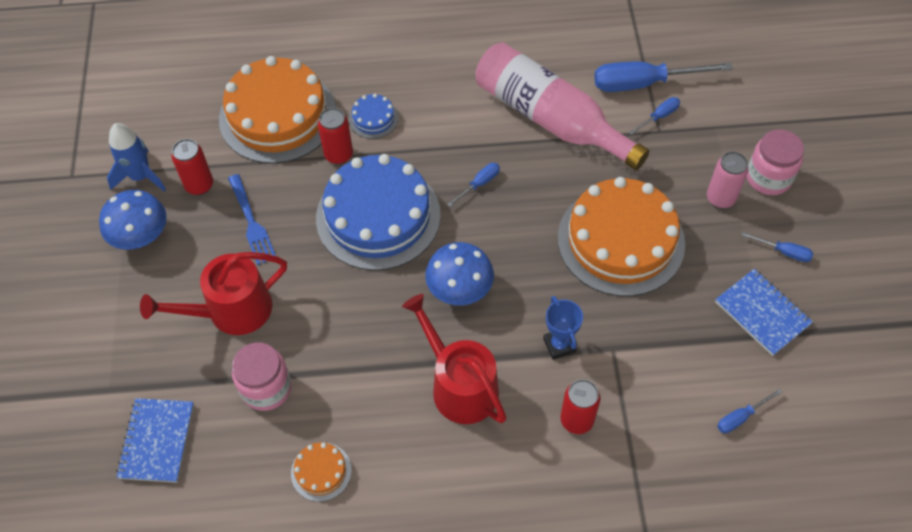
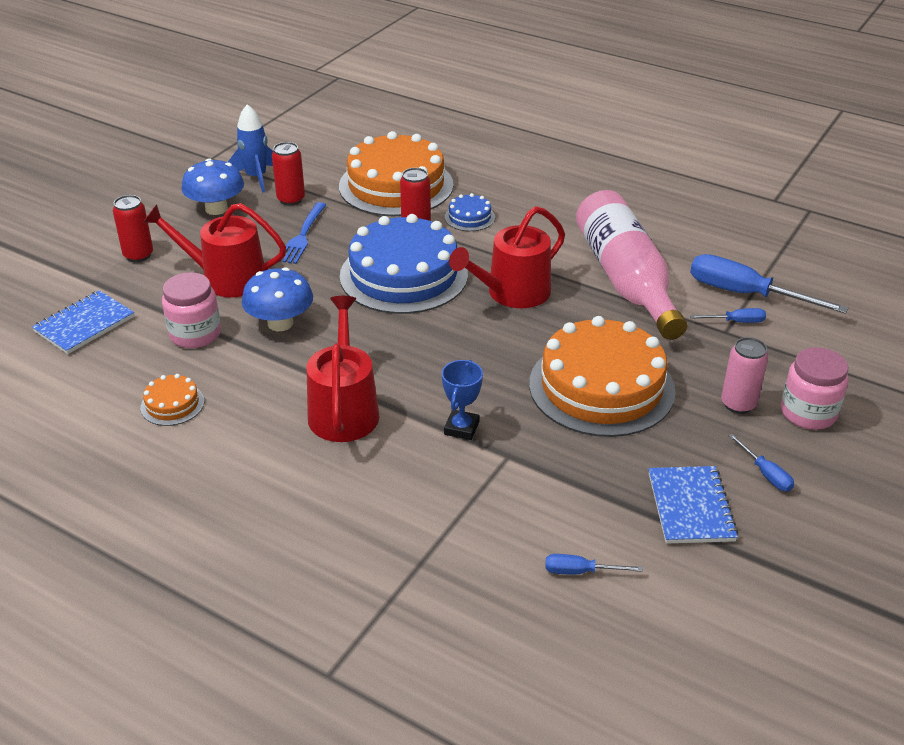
camera: 35 degrees right, 20 degrees down
(459, 289) = (417, 350): blue mushroom -> blue mushroom (280, 323)
(479, 184) = (512, 293): blue screwdriver -> red watering can
(576, 420) = (417, 486): red can -> red can (138, 255)

